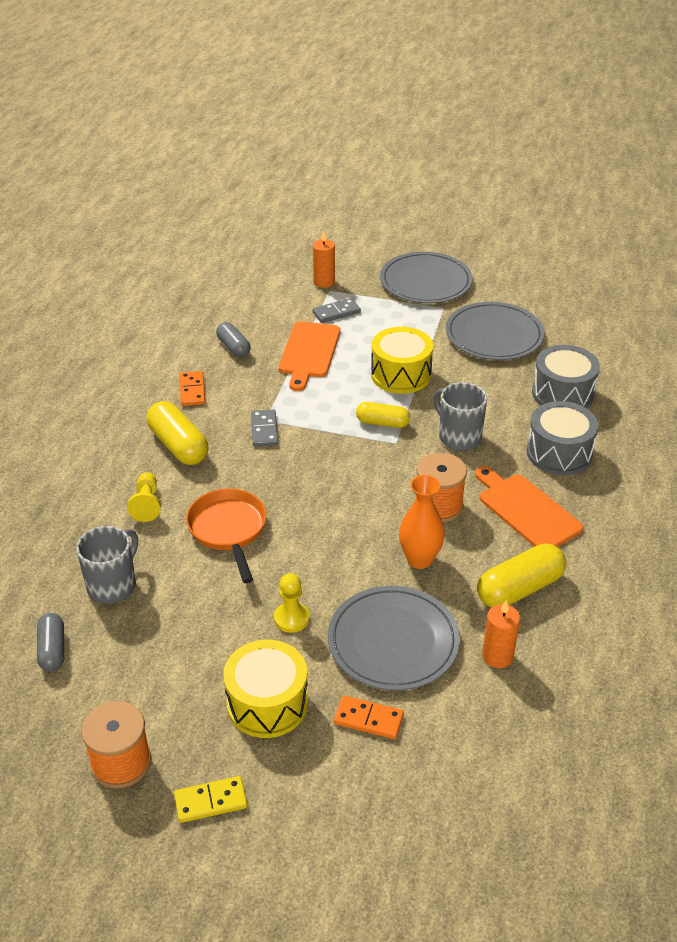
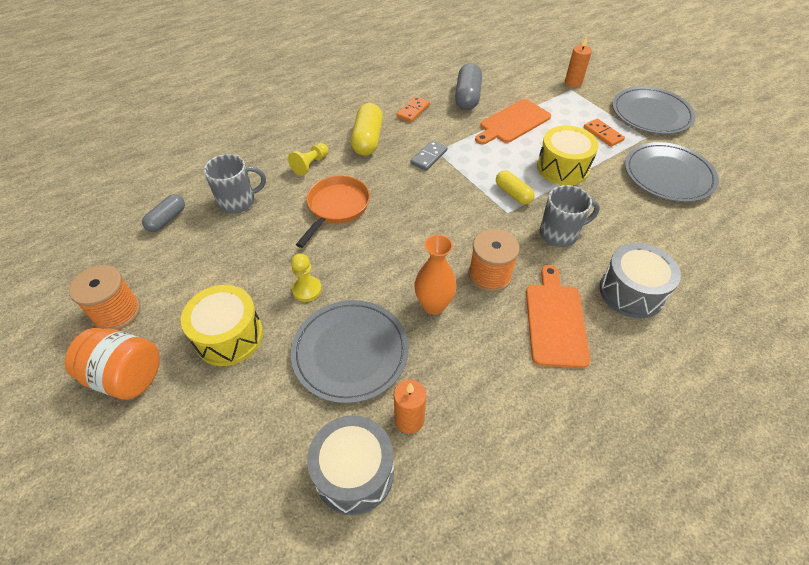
camera: 40 degrees right, 10 degrees up
(210, 801) = (126, 376): yellow domino -> orange jar
(233, 347) = (467, 97): grey capsule -> grey capsule, size x1.59
(336, 312) = (560, 106): grey domino -> none
(368, 719) = (272, 396): orange domino -> orange domino (603, 134)
(458, 437) = (559, 234): grey mug -> grey mug turned 75 degrees clockwise
(519, 589) = (483, 378): yellow capsule -> none
(562, 393) = (683, 247): grey drum -> grey drum (354, 473)

